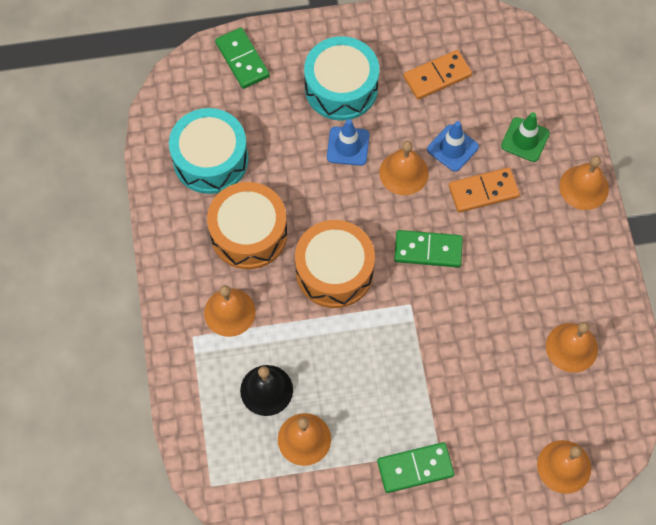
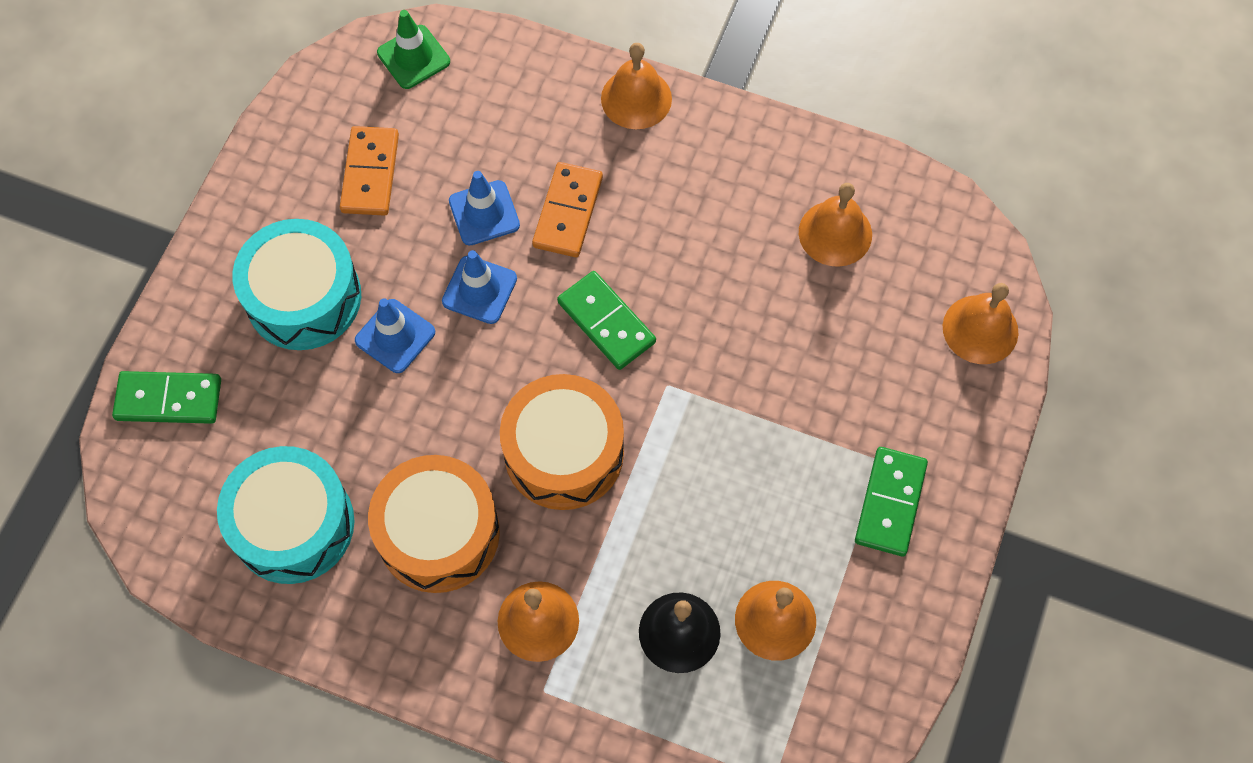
camera: 60 degrees left, 0 degrees up
(403, 173) = (479, 290): orange bell -> blue traffic cone
(428, 250) = (606, 322): green domino -> green domino turned 75 degrees counterclockwise
(525, 139) = (529, 125): green traffic cone -> green traffic cone (413, 57)

